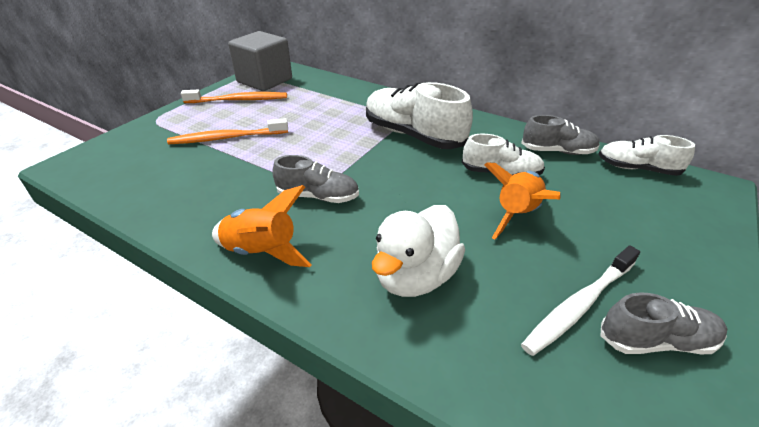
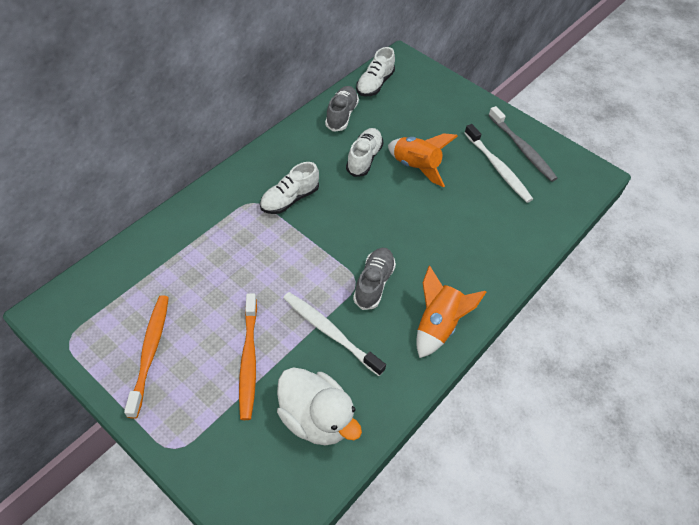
camera: 85 degrees left, 15 degrees up
(254, 175) = (330, 332): none -> white toothbrush
(264, 80) = (97, 323): grey cube -> none
(413, 135) = (289, 199): white shoe -> white shoe, size x0.59
(415, 276) = (470, 237): white duck -> white duck (316, 418)
(656, 341) = (522, 149): grey shoe -> grey toothbrush

